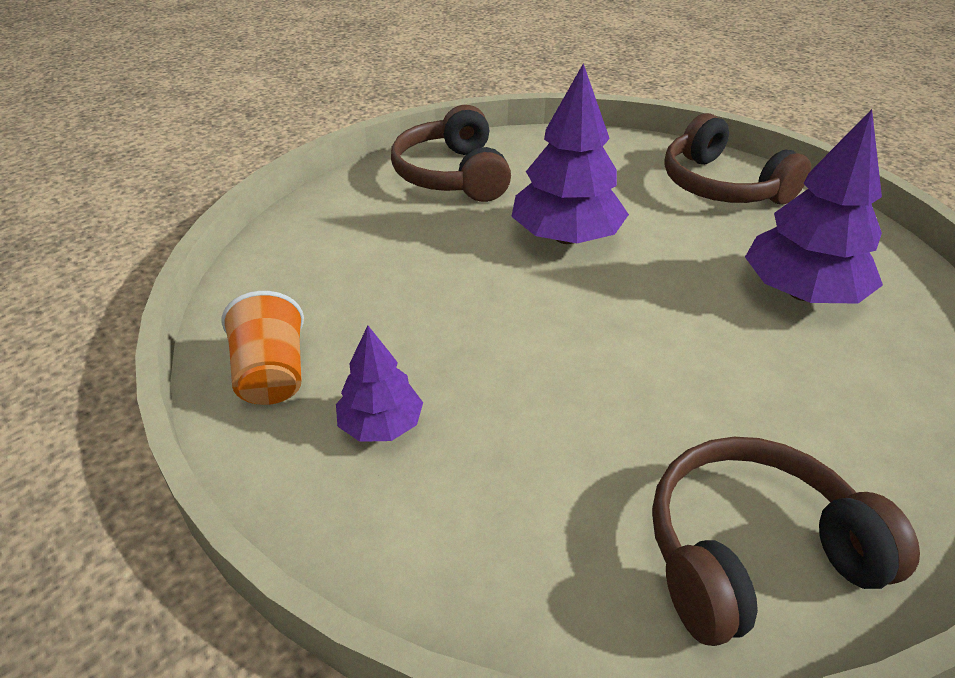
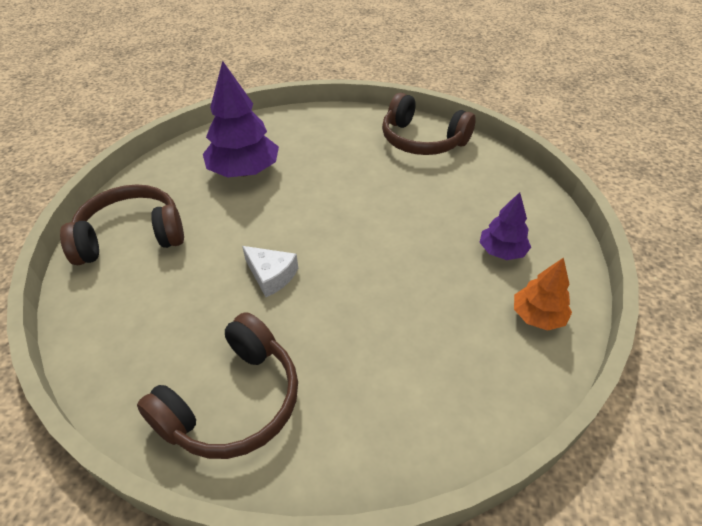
camera: 130 degrees left, 5 degrees up
(272, 375) = (537, 316): orange cup -> orange tree
(566, 237) = (271, 275): purple tree -> white cheese
(721, 186) = (132, 236): brown headphones -> brown headphones turned 120 degrees counterclockwise

